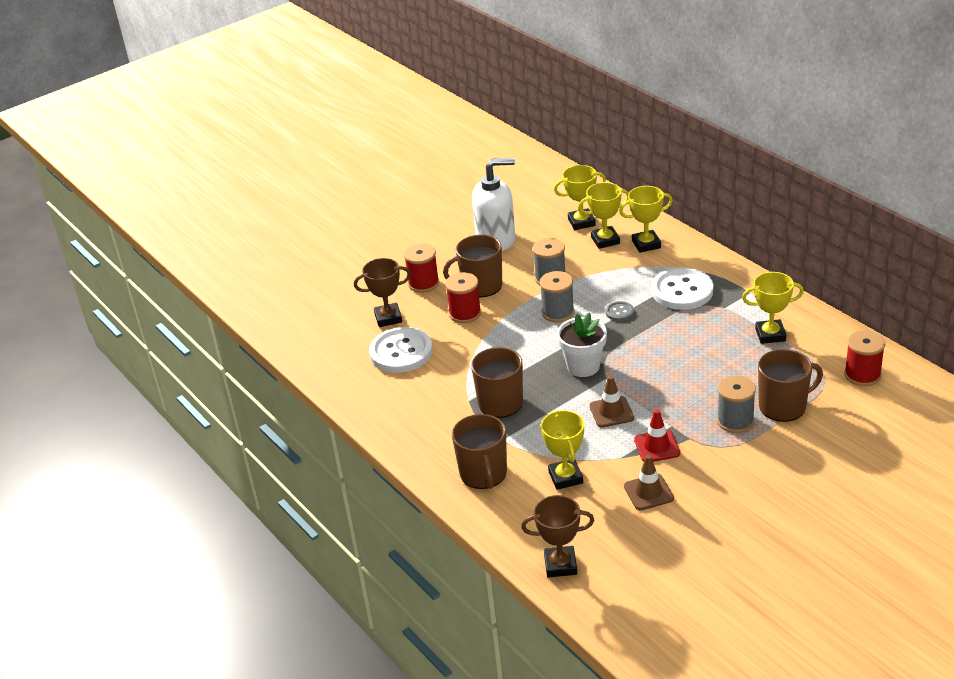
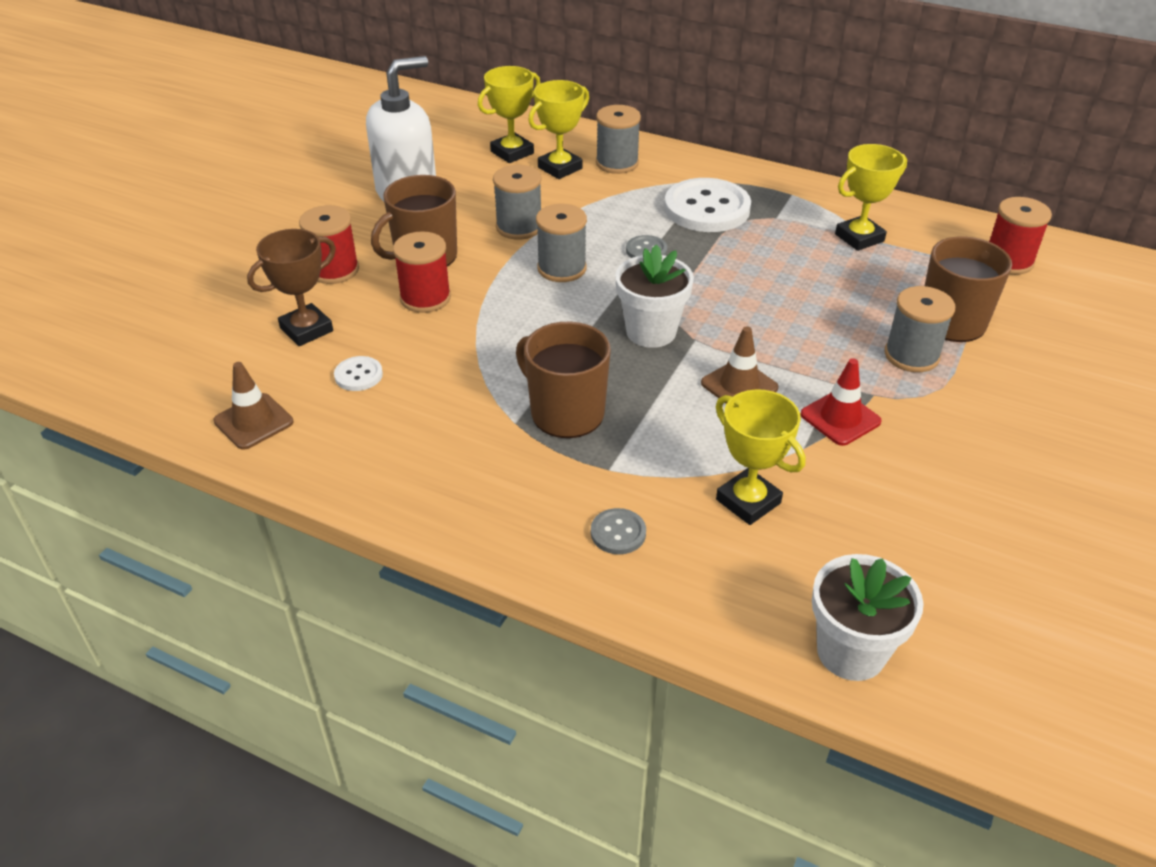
camera: 30 degrees left, 5 degrees up
(401, 352) = (358, 375): white button -> white button, size x0.46
(483, 474) = (618, 533): brown mug -> grey button
(560, 565) = (851, 652): brown trophy -> white flower pot
(646, 244) = (617, 163): yellow trophy -> grey spool
(648, 492) = (884, 489): brown traffic cone -> brown traffic cone (253, 421)

